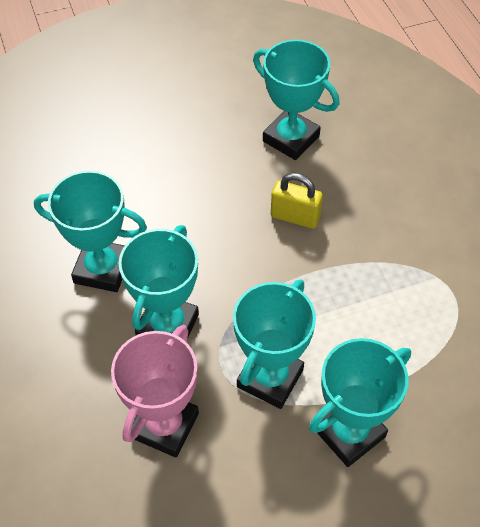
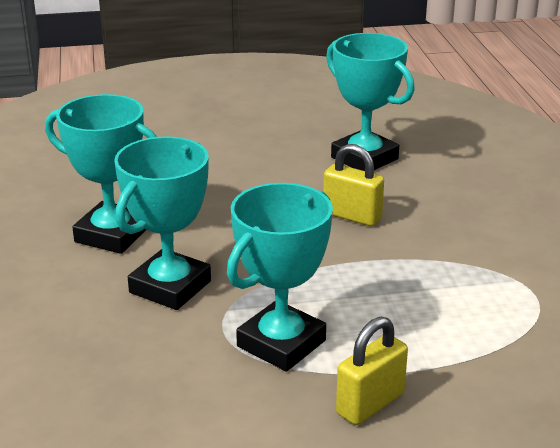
camera: 10 degrees right, 25 degrees down
(165, 425) = (135, 370): pink trophy -> none
(349, 432) = (370, 404): turquoise trophy -> yellow padlock

